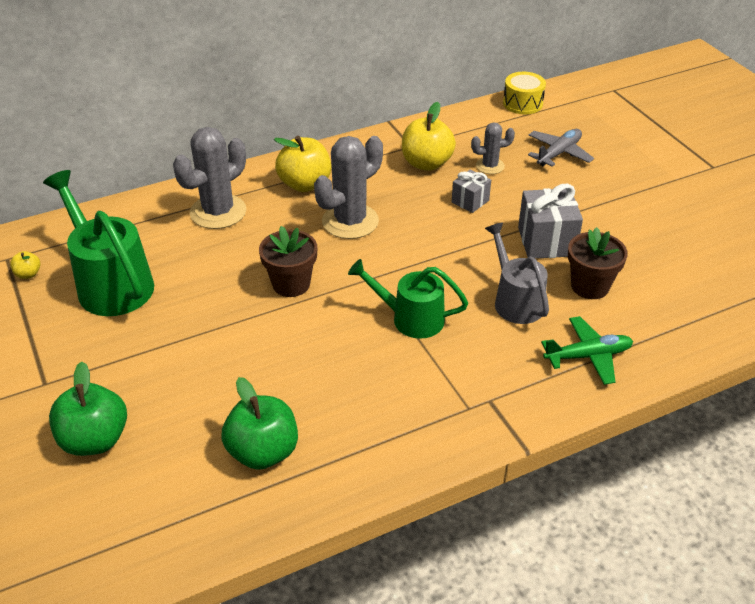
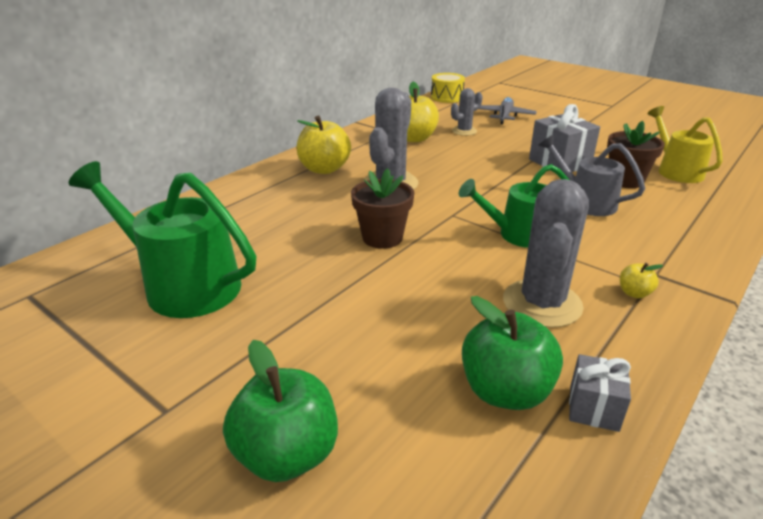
camera: 25 degrees left, 10 degrees down
(28, 274) = (68, 303): yellow apple -> yellow apple (634, 293)
(218, 212) = (258, 203): grey cactus -> grey cactus (542, 303)
(470, 201) = (474, 152): grey gift -> grey gift (593, 408)
(588, 356) = (685, 222): green plane -> none
(664, 289) = (675, 170): none -> yellow watering can

